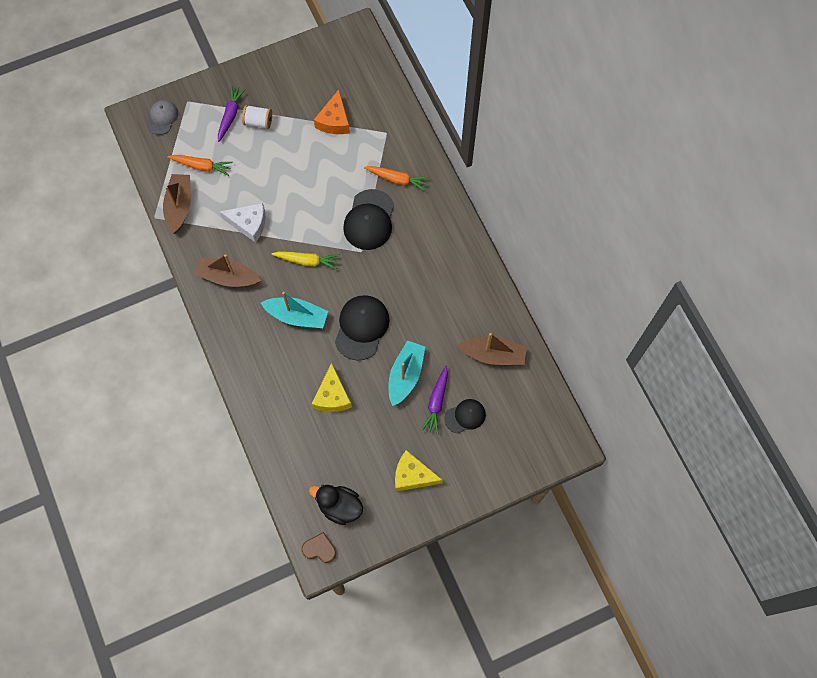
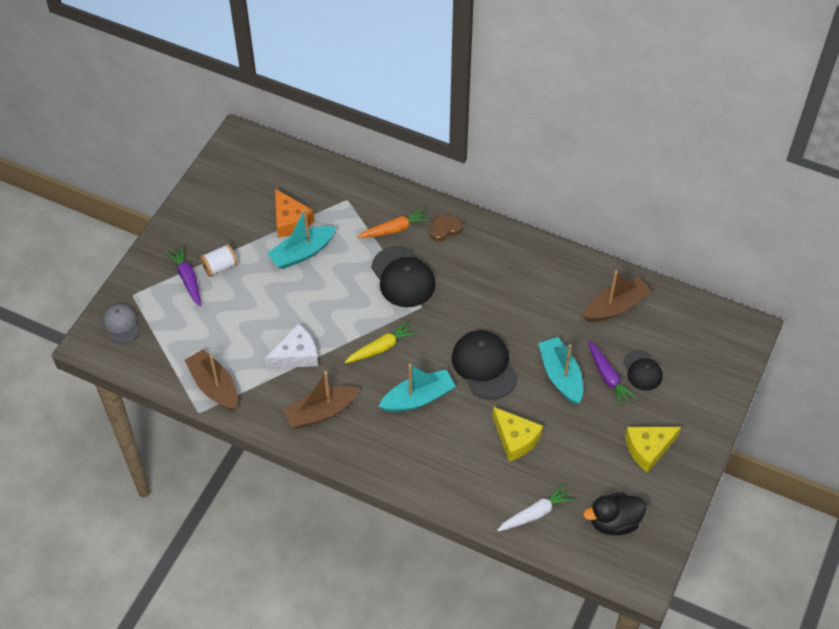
camera: 40 degrees left, 15 degrees down
(202, 166) = (202, 338): orange carrot -> none
(295, 458) = (535, 513): none -> white carrot
(319, 549) = (633, 570): brown heart -> brown heart (444, 229)
(320, 151) = (302, 253): none -> turquoise boat
(465, 416) = (642, 370): black cap -> black cap turned 135 degrees clockwise

